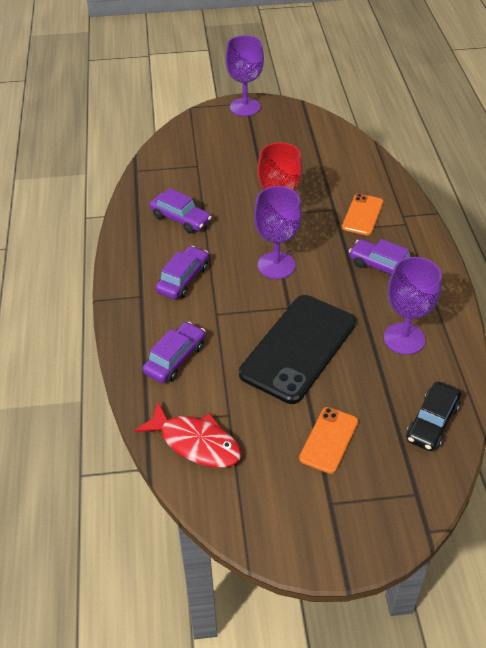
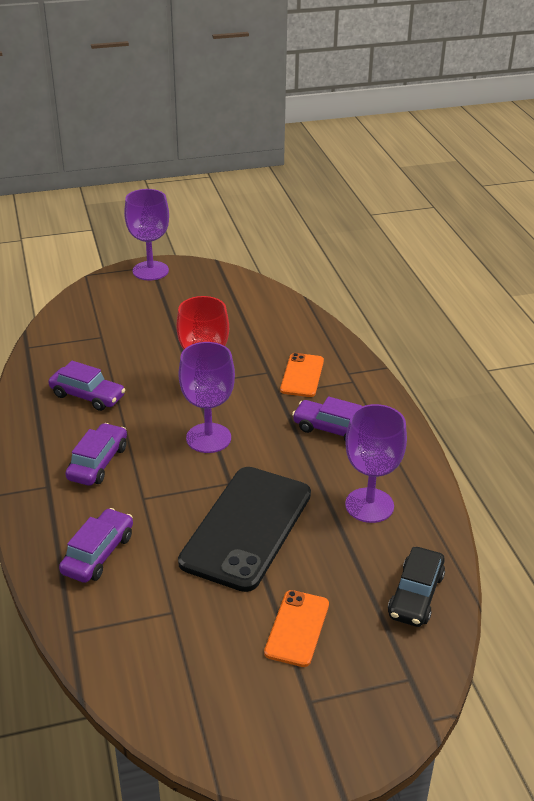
camera: 10 degrees left, 10 degrees down
(196, 443) = (135, 649): red fish -> none

